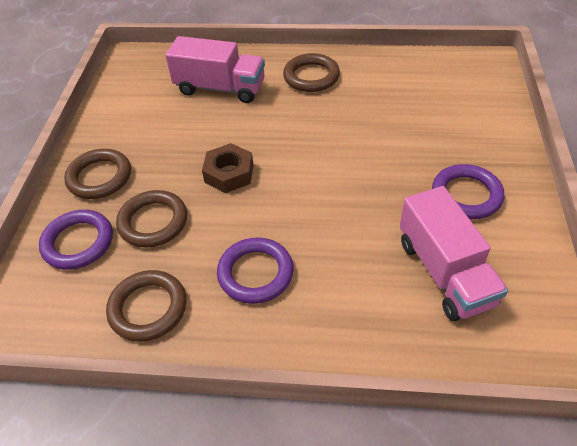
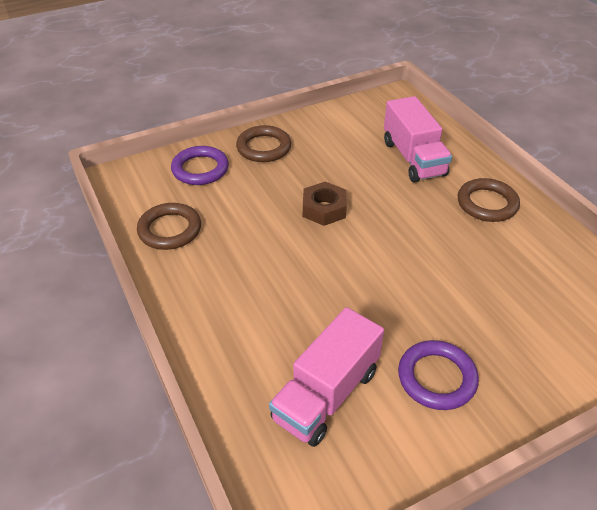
camera: 55 degrees right, 5 degrees down
(153, 222) = (244, 194): brown ring -> none
(255, 273) = (237, 270): purple ring -> none

